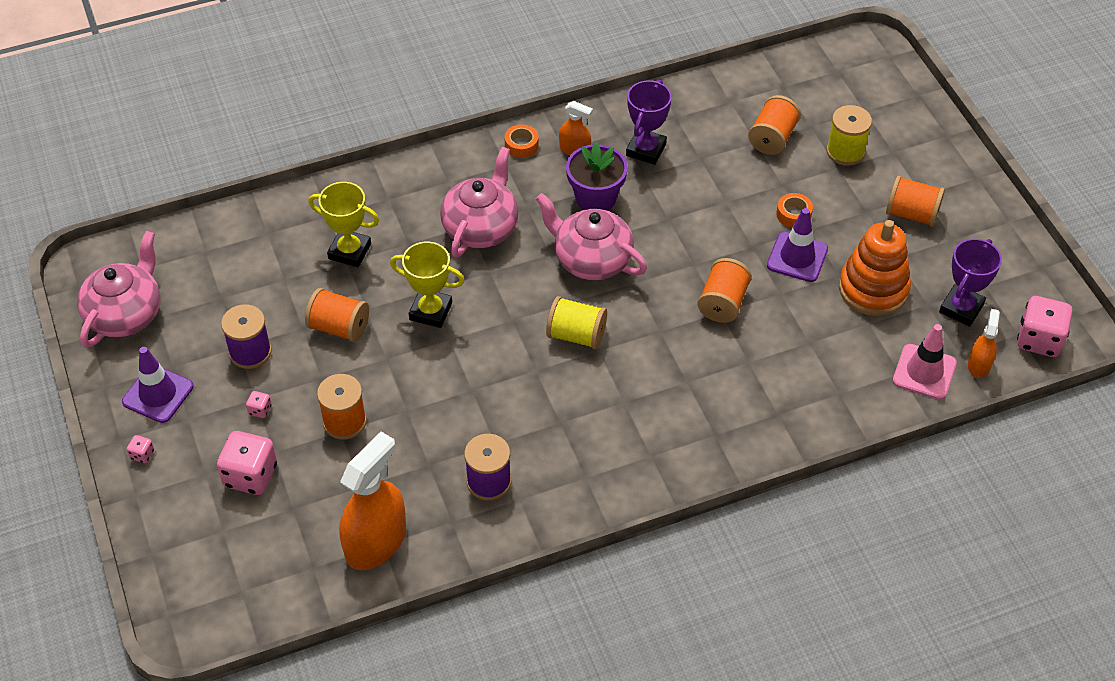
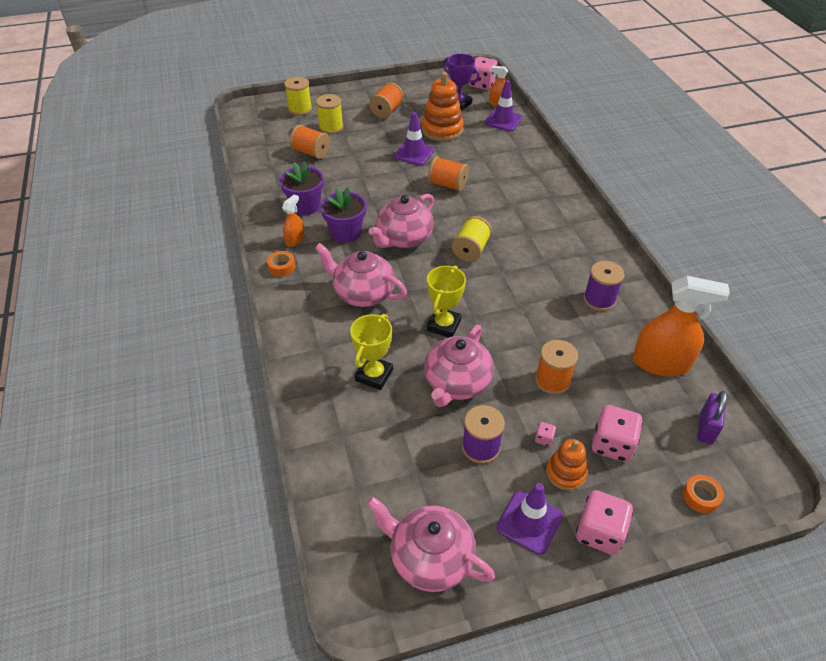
camera: 85 degrees left, 5 degrees down
(142, 454) = (599, 532): pink dice -> pink dice, size x2.28
(214, 428) = (565, 473): none -> orange stacking toy
(272, 577) = (706, 428): none -> purple padlock
(339, 327) = (456, 383): orange spool -> pink teapot
(376, 542) = (661, 363): orange spray bottle -> orange spray bottle turned 150 degrees clockwise
(646, 150) = (305, 206): purple trophy -> purple flower pot
(793, 214) = (378, 151): orange tape -> orange tape (700, 497)
(887, 109) = (300, 109): none -> yellow spool
(924, 372) = (503, 120): pink traffic cone -> purple traffic cone

